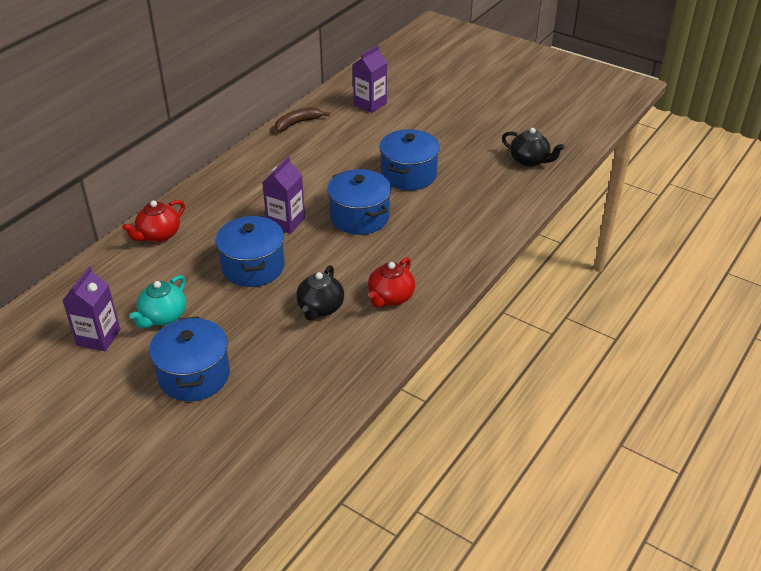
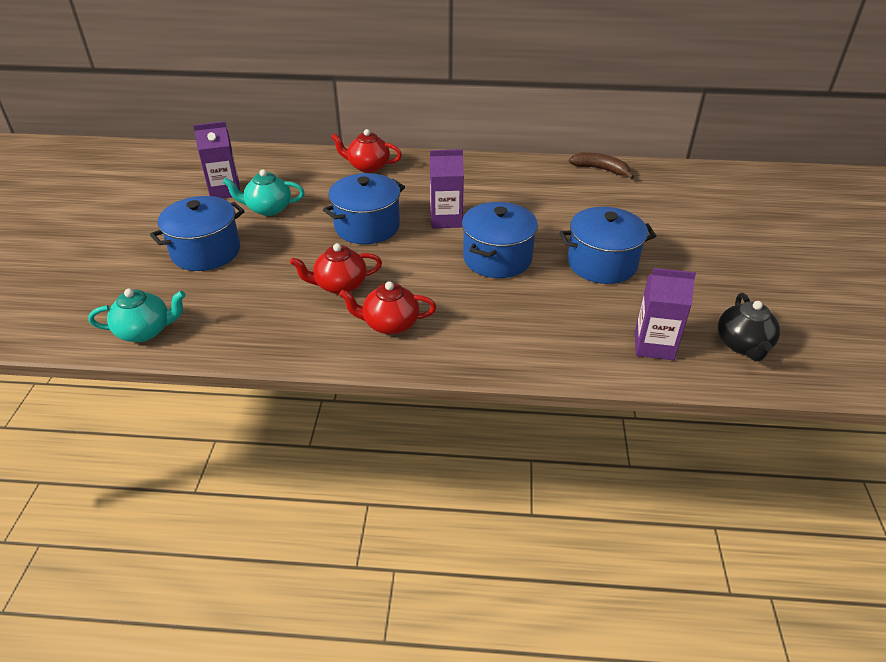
camera: 60 degrees right, 0 degrees up
(281, 442) = (145, 331): none -> turquoise teapot
(320, 308) = (339, 285): black teapot -> red teapot
(370, 104) = (690, 196): purple carton -> purple carton (654, 345)

